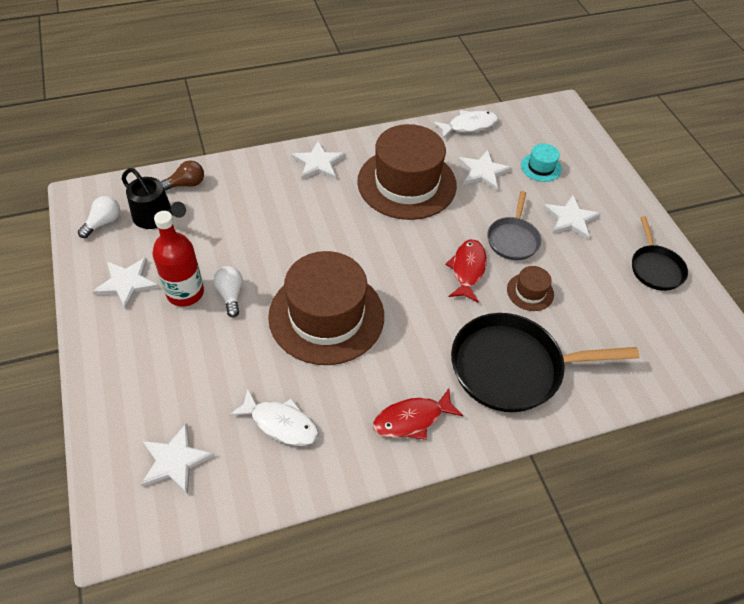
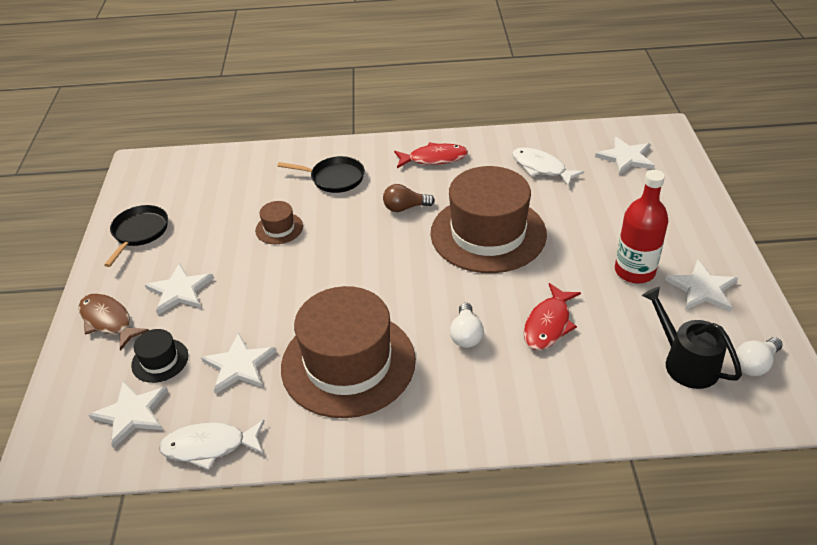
camera: 160 degrees left, 10 degrees down
(186, 184) = (653, 406): brown light bulb -> brown light bulb (405, 208)
(230, 295) = (585, 263): white light bulb -> white light bulb (466, 335)
(318, 163) = (459, 413): white star -> white star (132, 414)
(467, 269) = (328, 255): red fish -> red fish (548, 324)
(513, 239) = (261, 278): grey pan -> none
(513, 367) = (334, 178): black pan -> black pan, size x0.55
(541, 167) = (160, 360): turquoise hat -> black hat
(603, 188) = (108, 321): none -> brown fish

